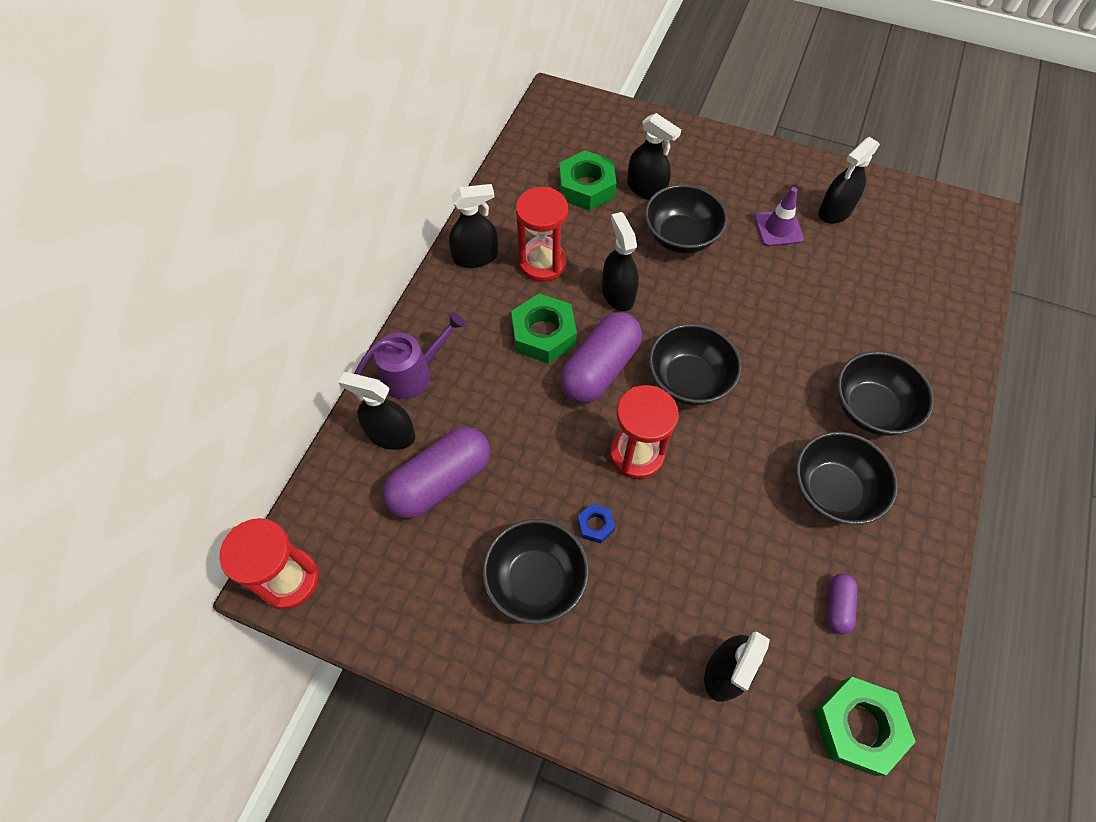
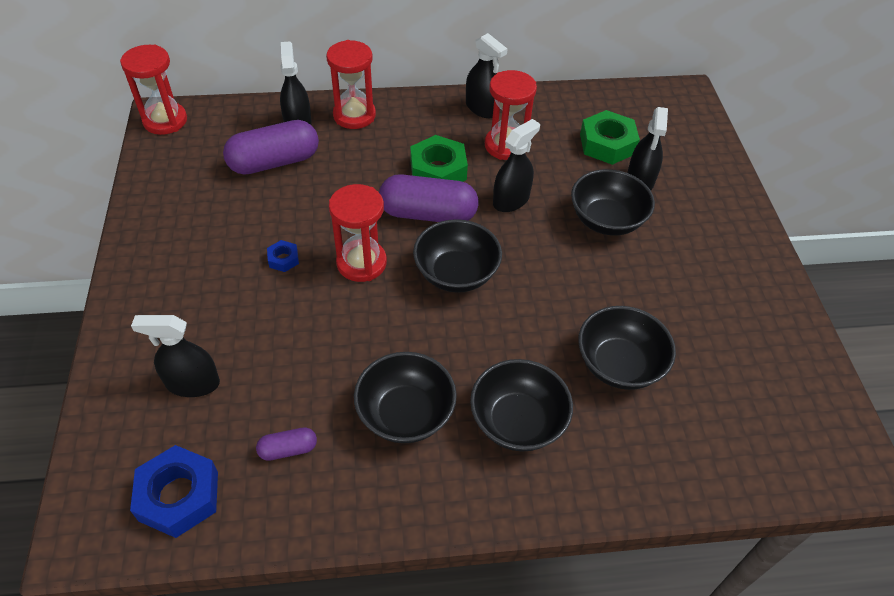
camera: 60 degrees right, 10 degrees down
(412, 373) = (354, 115): purple watering can -> red hourglass
(440, 481) = (274, 162): purple capsule -> purple capsule turned 45 degrees counterclockwise
(536, 580) = (220, 241): black bowl -> black bowl (619, 364)
(778, 228) = (678, 287): purple traffic cone -> none
(835, 211) = (741, 326): black spray bottle -> none
(857, 727) = (179, 496): green nut -> blue nut

